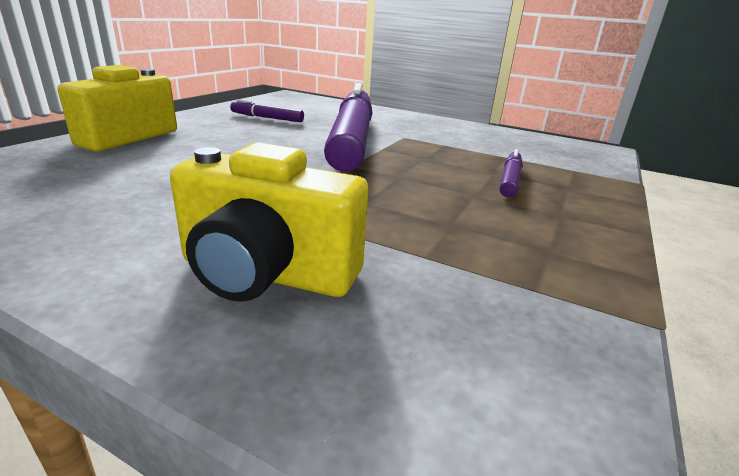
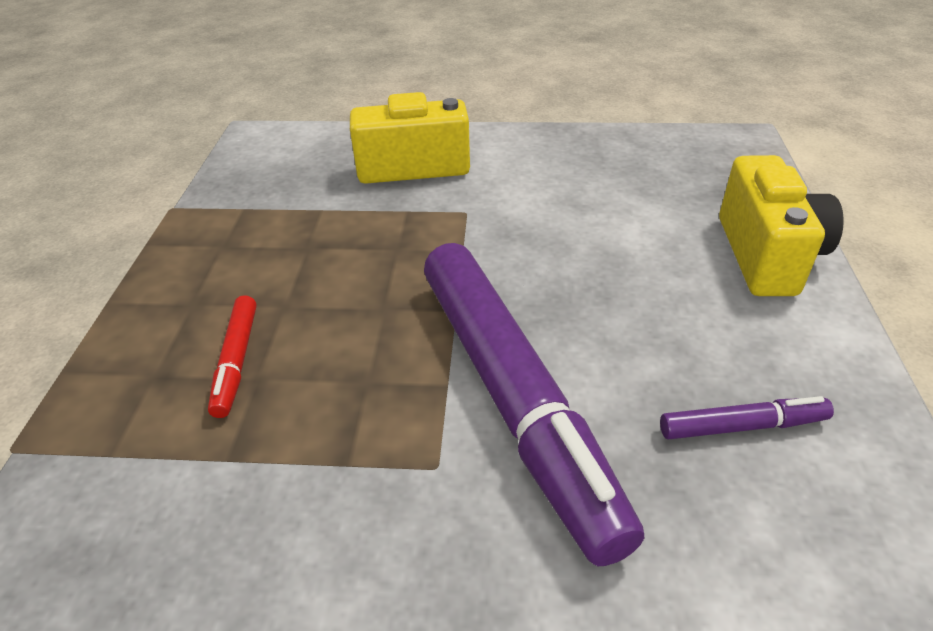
camera: 160 degrees right, 15 degrees up
(510, 180) = (236, 361): purple marker -> red marker

